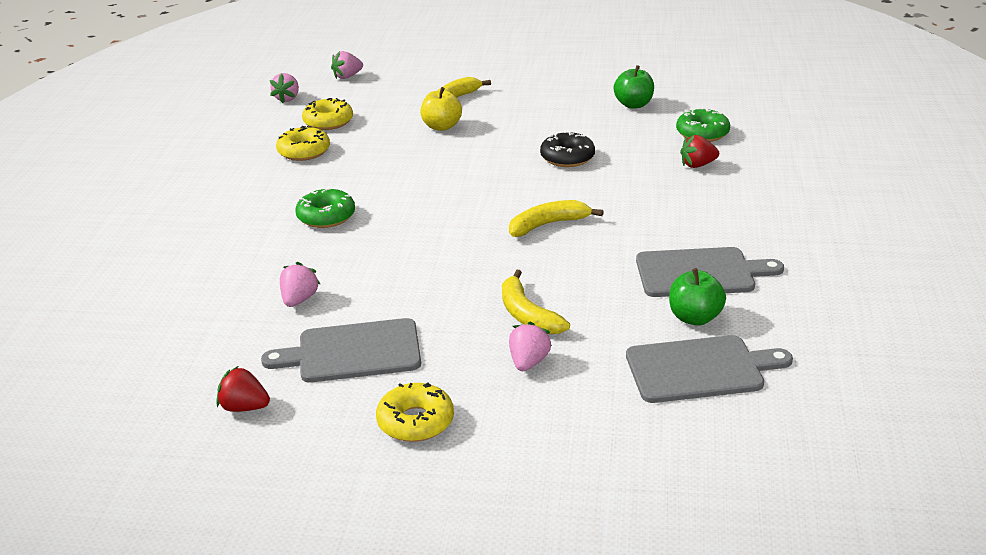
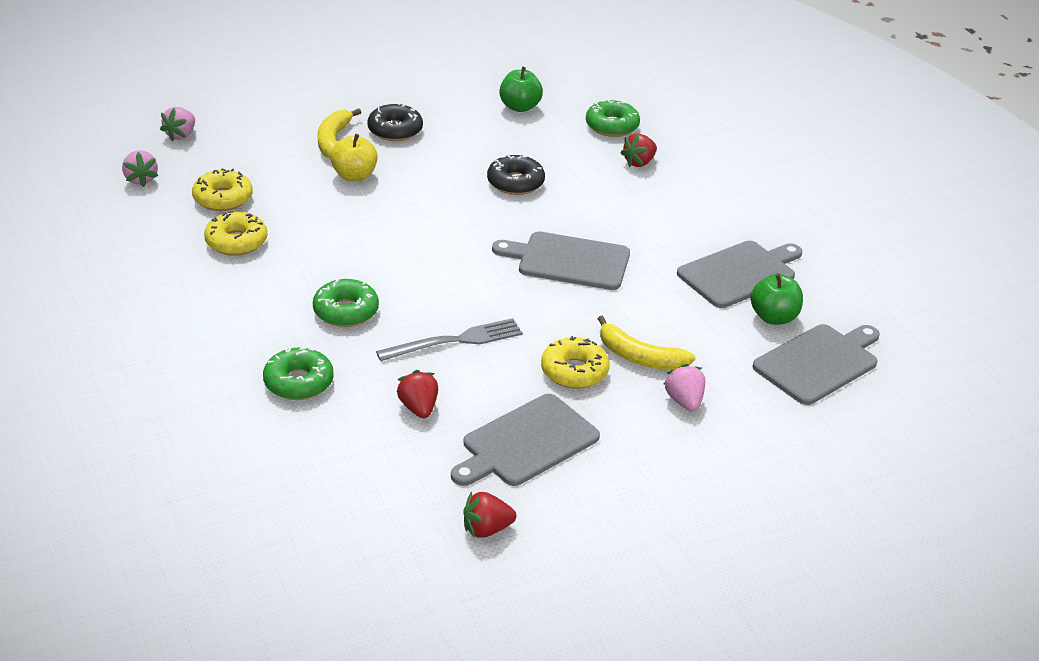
camera: 35 degrees left, 5 degrees up
(234, 256) = (298, 382): none -> green donut
(299, 300) = (418, 408): pink strawberry -> red strawberry
(385, 259) = (455, 341): none -> grey fork
(415, 421) = (648, 487): yellow donut -> yellow donut (574, 371)
(510, 102) = (395, 130): none -> black donut
(548, 225) = (569, 261): yellow banana -> grey cutting board

